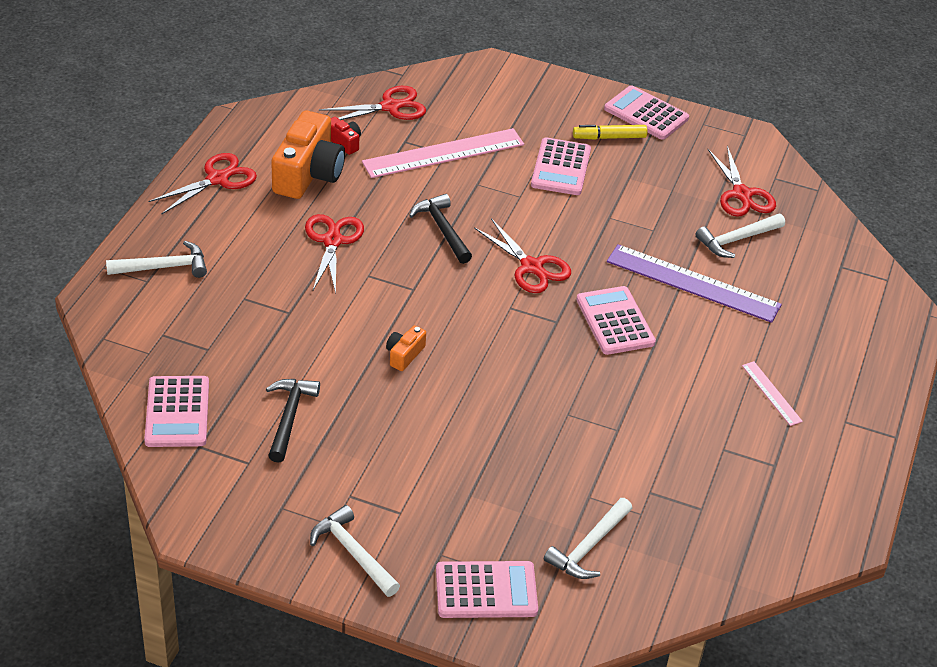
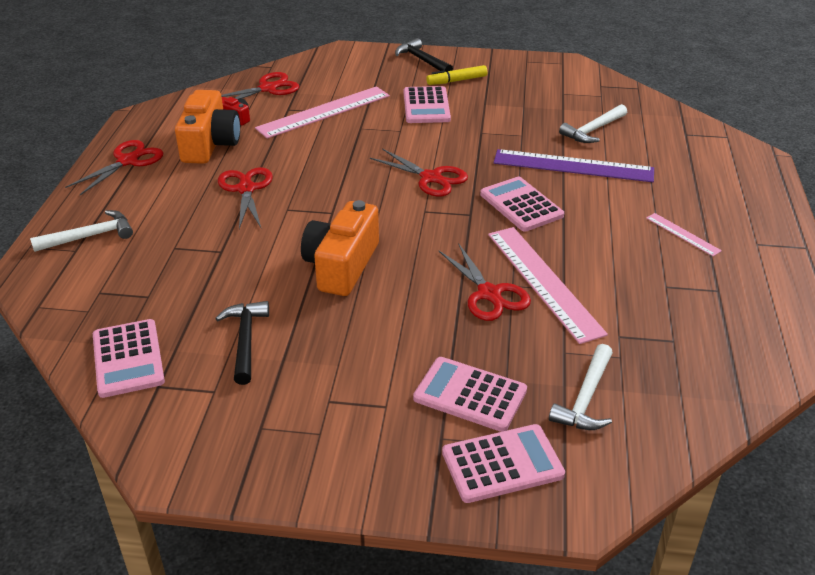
camera: 10 degrees left, 5 degrees down
(352, 553) = (349, 457): white hammer -> none
(404, 355) = (341, 265): orange camera -> orange camera, size x2.17
(442, 229) = (342, 164): black hammer -> black hammer (422, 60)
(600, 417) = (543, 282): none -> pink ruler
(646, 114) = (479, 62): pink calculator -> pink calculator (470, 395)
(742, 194) = (581, 100): red scissors -> red scissors (489, 294)

